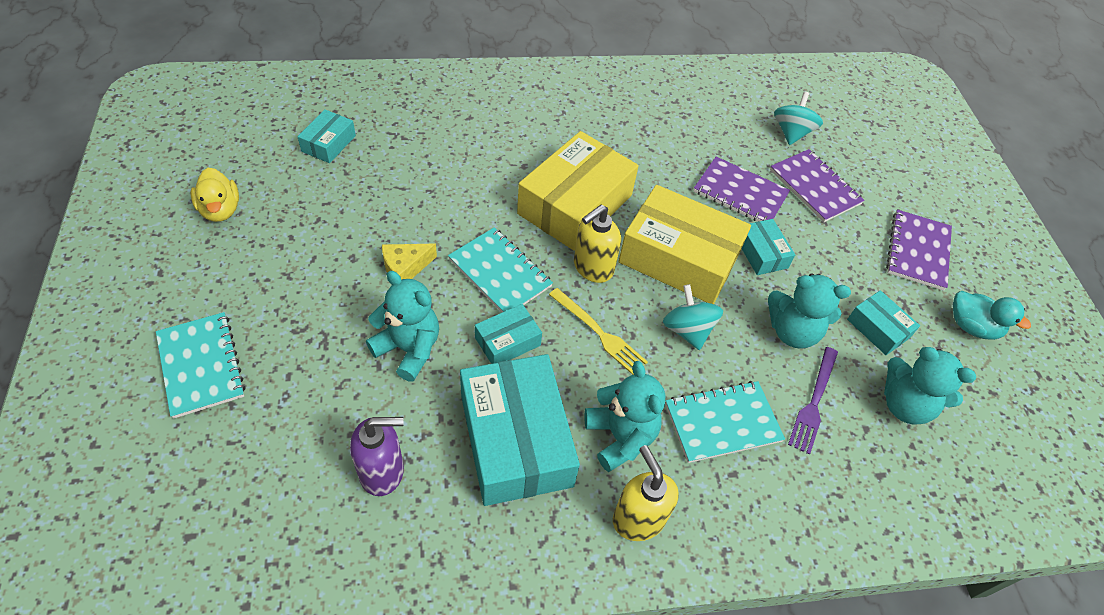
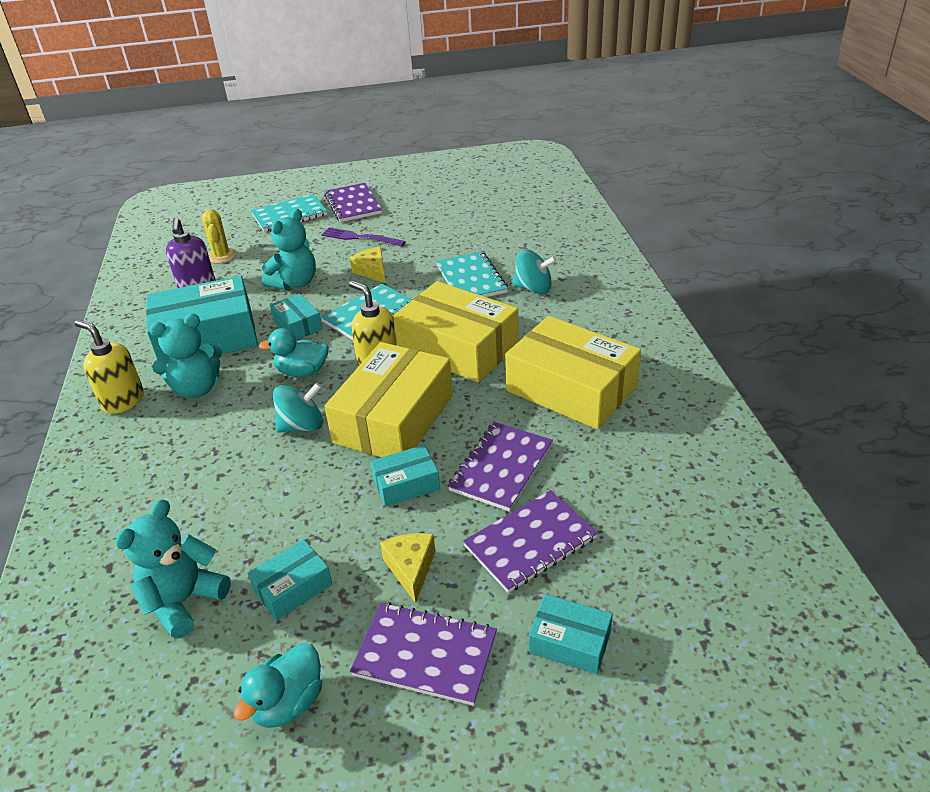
camera: 95 degrees right, 15 degrees down
(206, 286) = (353, 204): none -> purple notebook
(220, 210) = (422, 196): yellow duck -> none
(299, 449) = (221, 256): none -> yellow cactus
(328, 143) = (502, 221): turquoise box -> turquoise box (570, 642)
(599, 333) = (302, 372): yellow fork -> turquoise duck
(638, 519) = (123, 401): yellow soap dispenser -> yellow soap dispenser turned 120 degrees counterclockwise
(644, 139) = (571, 389): none -> yellow box
(722, 423) = (196, 449): turquoise notebook -> turquoise notebook (471, 279)
(791, 133) = (635, 524): turquoise spinning top -> turquoise spinning top (533, 288)
(792, 331) = (294, 505): turquoise teddy bear -> none
(813, 402) = (203, 517): purple fork -> purple fork (360, 238)
(848, 255) = (411, 569): none -> yellow cheese

